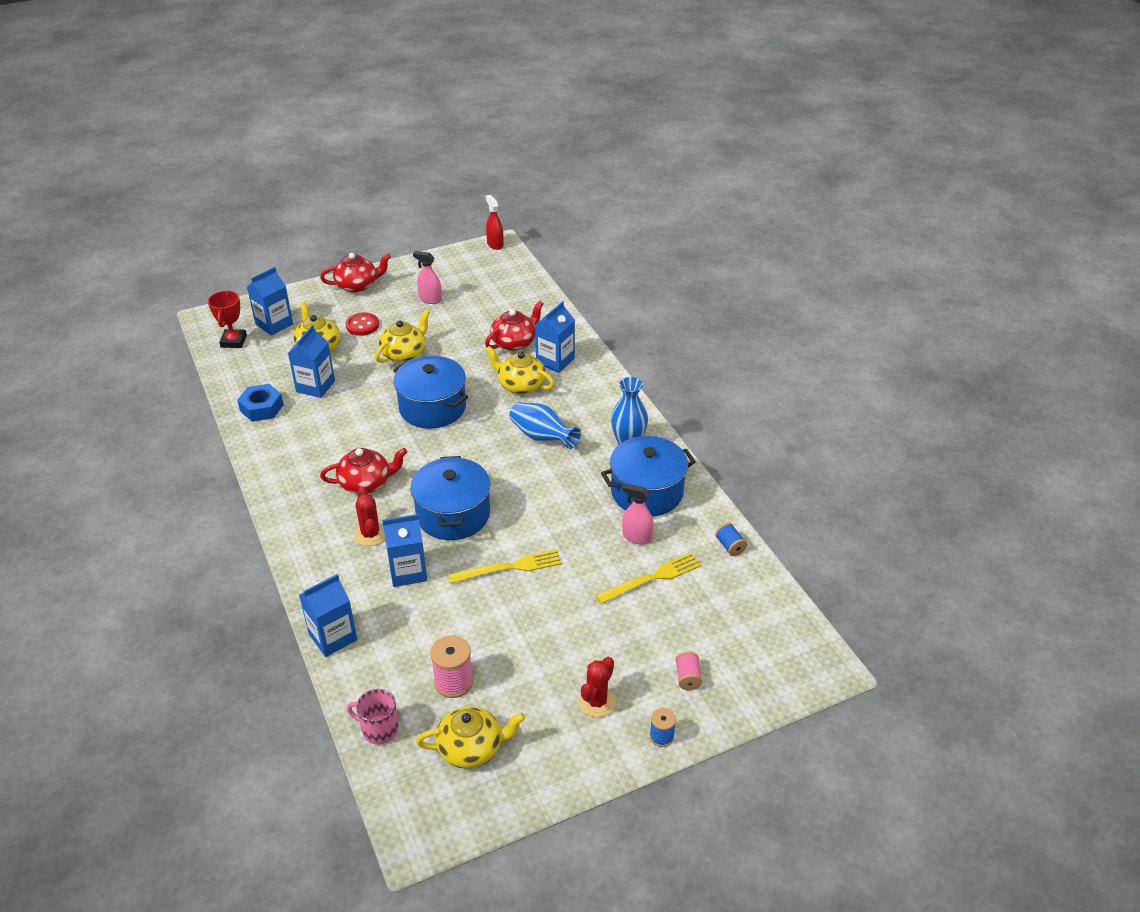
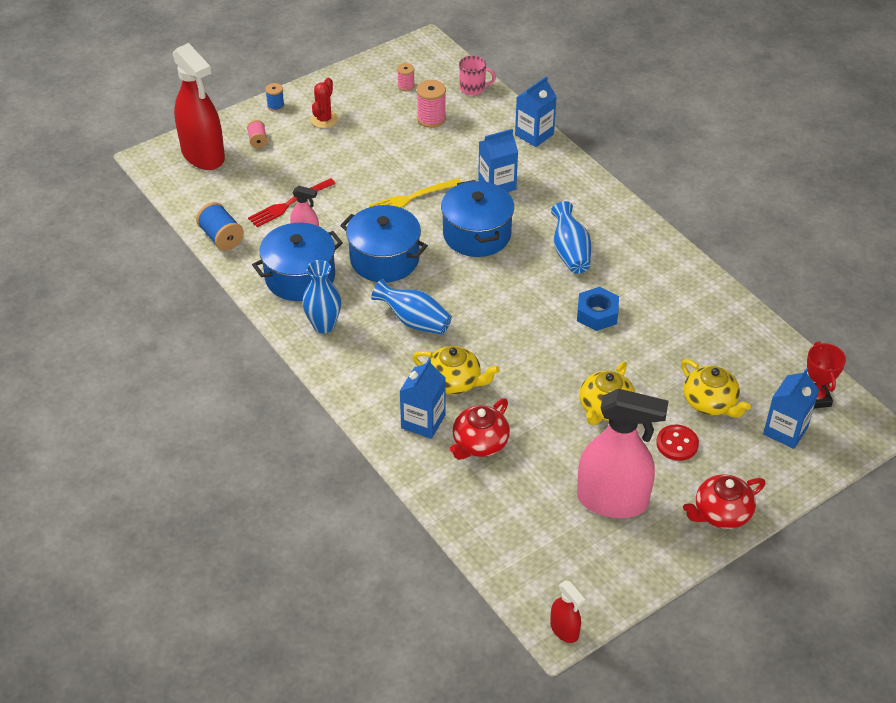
camera: 170 degrees right, 5 degrees up
(261, 408) = (721, 317): blue nut -> blue nut (597, 314)
(315, 386) = (681, 350): blue carton -> none
(366, 483) = (570, 252): red teapot -> blue vase
(370, 534) = (543, 209): red cactus -> none
(430, 299) = (612, 501): pink spray bottle -> pink spray bottle, size x2.17
(432, 407) = (541, 341): blue pot -> blue pot (384, 259)
(471, 748) = (406, 86): yellow teapot -> pink spool
(652, 578) = (289, 204): yellow fork -> red fork
(730, 546) = (221, 237): blue spool -> blue spool, size x1.66
(758, 663) = (203, 155): none -> red spray bottle

